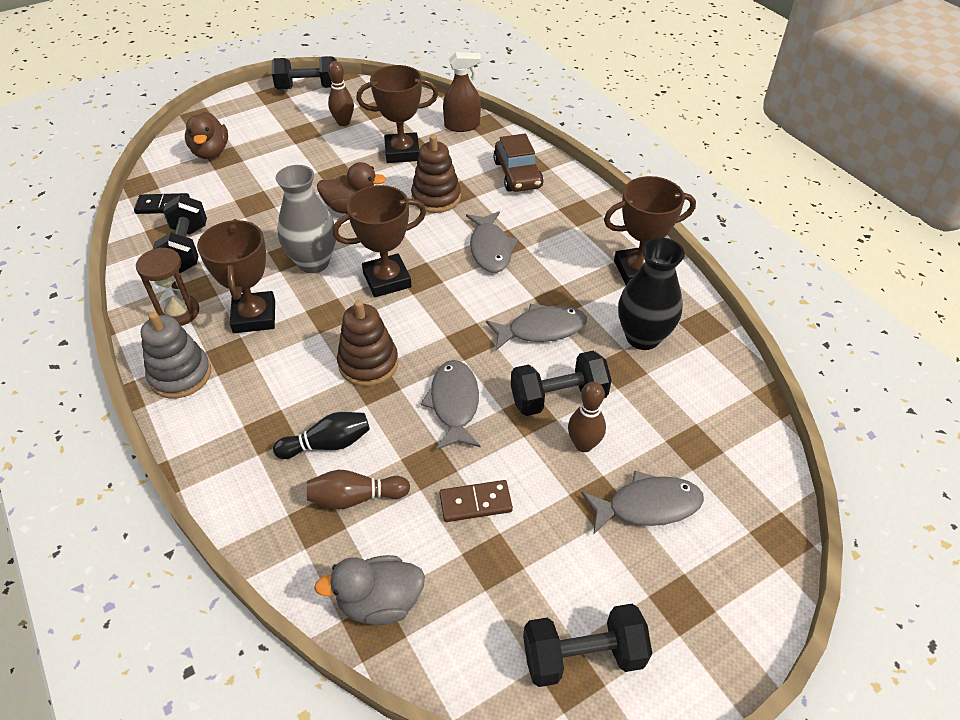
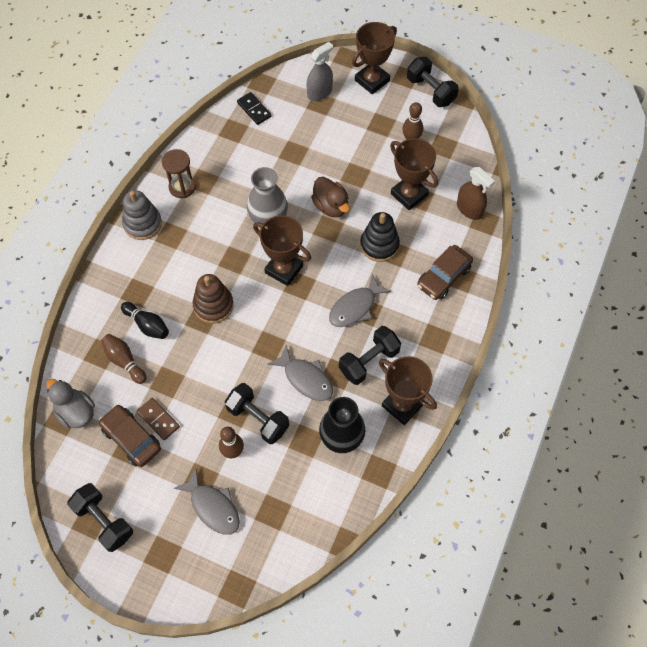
camera: 55 degrees right, 15 degrees up
(186, 249) = (230, 151): black dumbbell -> black dumbbell (369, 361)
(211, 152) = (319, 92): brown duck -> grey spray bottle
(254, 316) = (206, 225): brown trophy -> brown trophy (372, 80)
(436, 197) = (379, 245): brown stacking toy -> black stacking toy
(454, 404) = (215, 367): grey fish -> none
(478, 550) = (131, 438): none -> brown car

